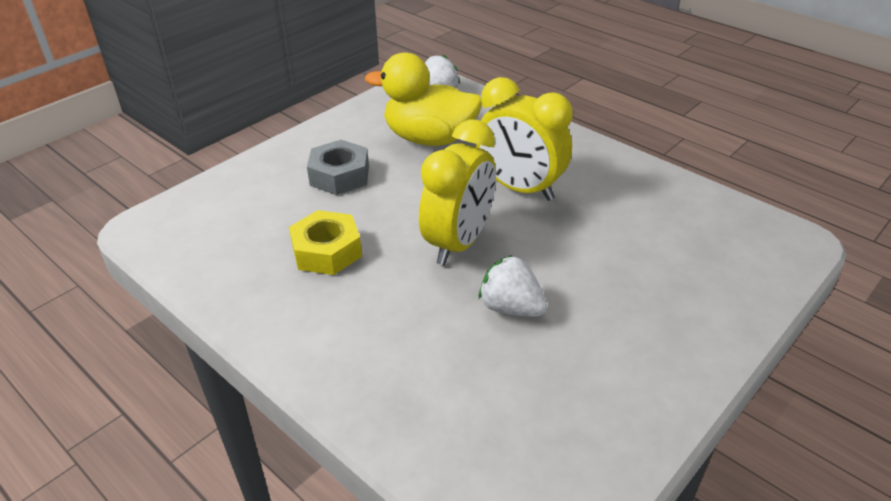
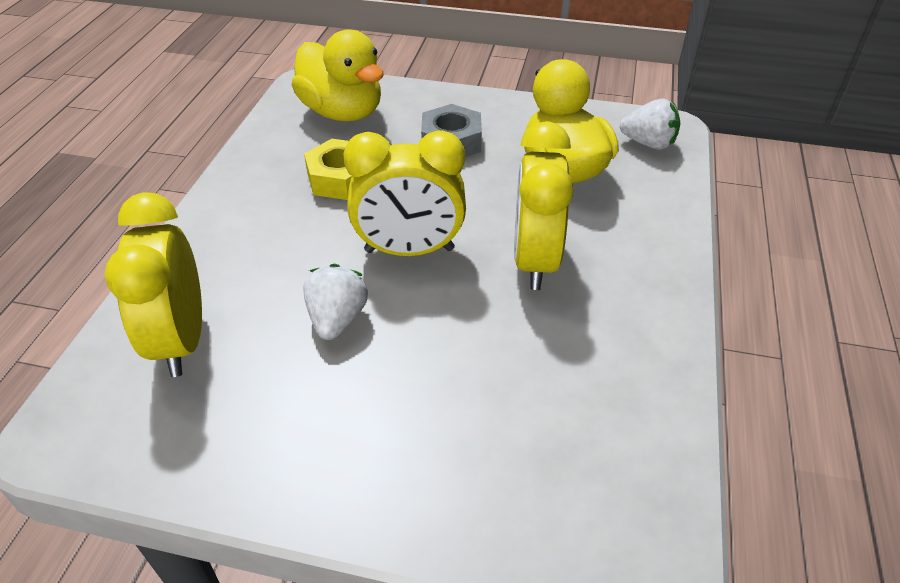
camera: 60 degrees right, 5 degrees up
(224, 220) = (342, 112): none -> yellow duck
(468, 416) = (181, 340): none -> yellow clock

